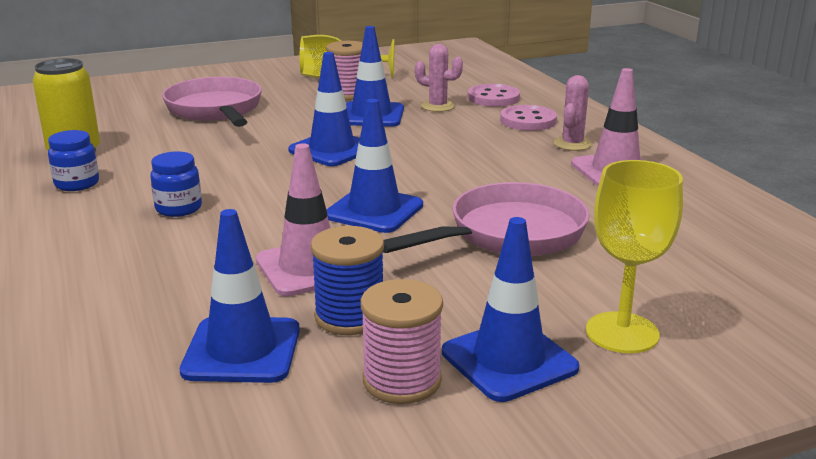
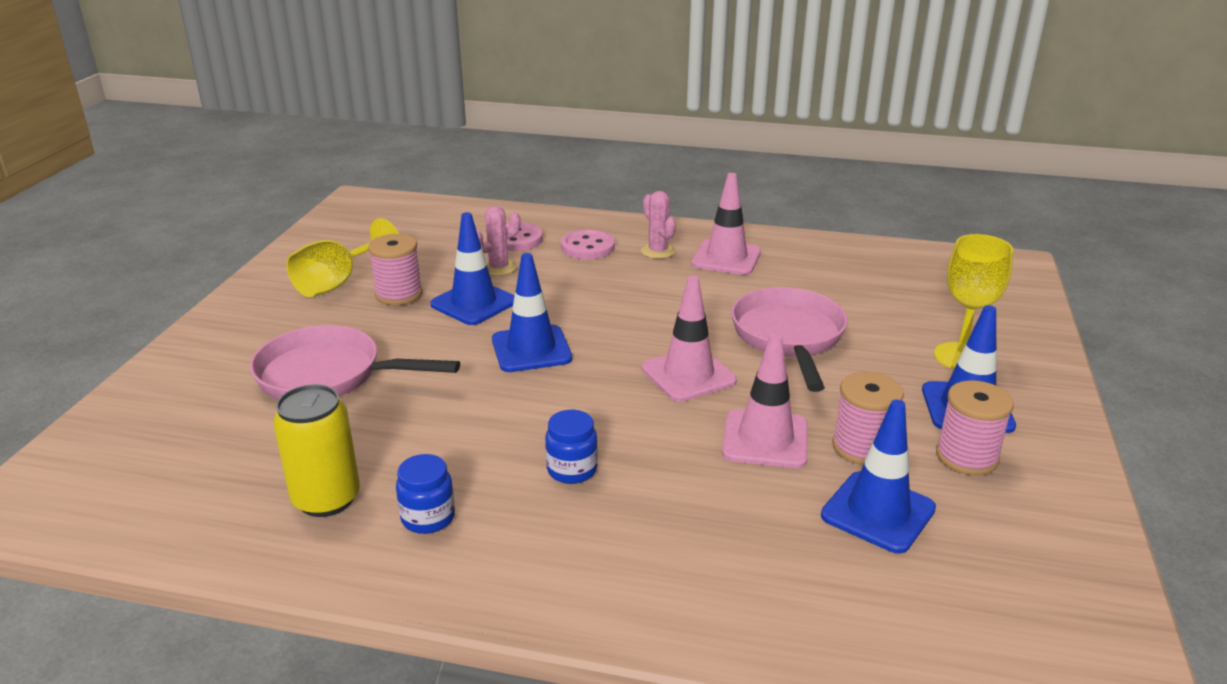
camera: 55 degrees left, 5 degrees up
(349, 317) = (862, 447): blue spool -> pink spool
(374, 210) = (688, 375): blue traffic cone -> pink traffic cone

